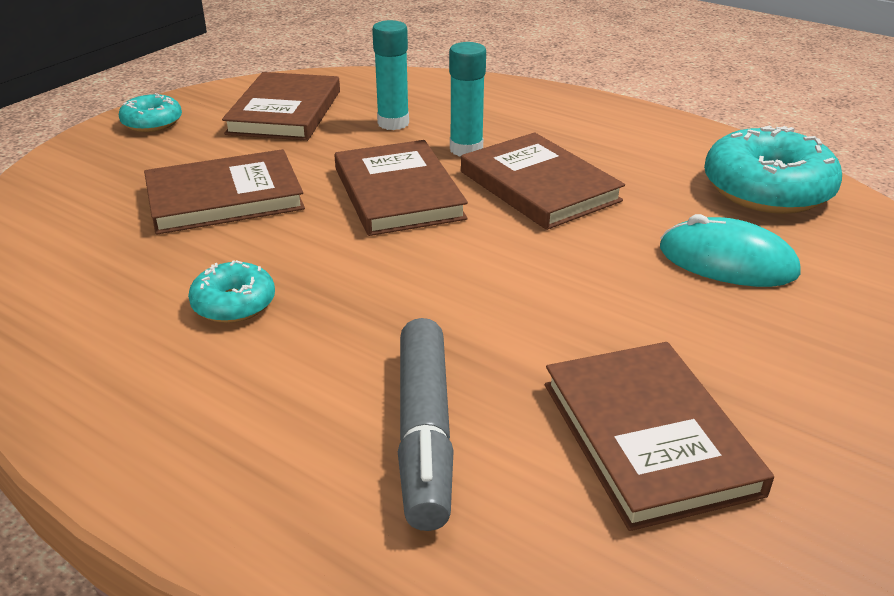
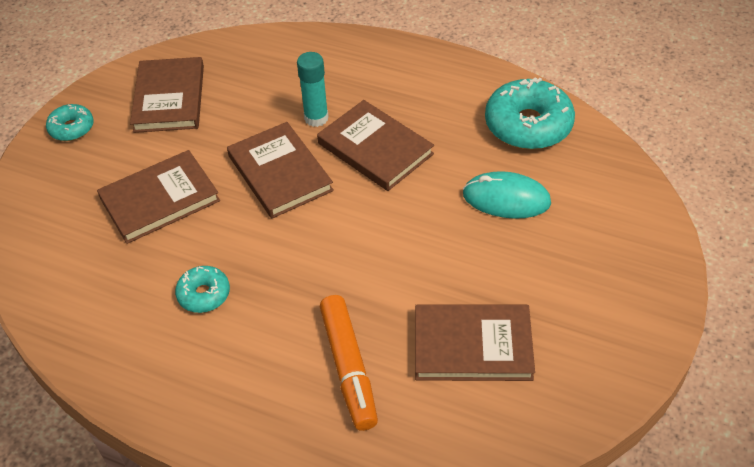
camera: 10 degrees left, 15 degrees up
(393, 123) = (255, 97): turquoise glue stick -> none
(424, 433) = (348, 368): grey marker -> orange marker
(649, 437) = (472, 345): brown book -> brown book turned 60 degrees counterclockwise

